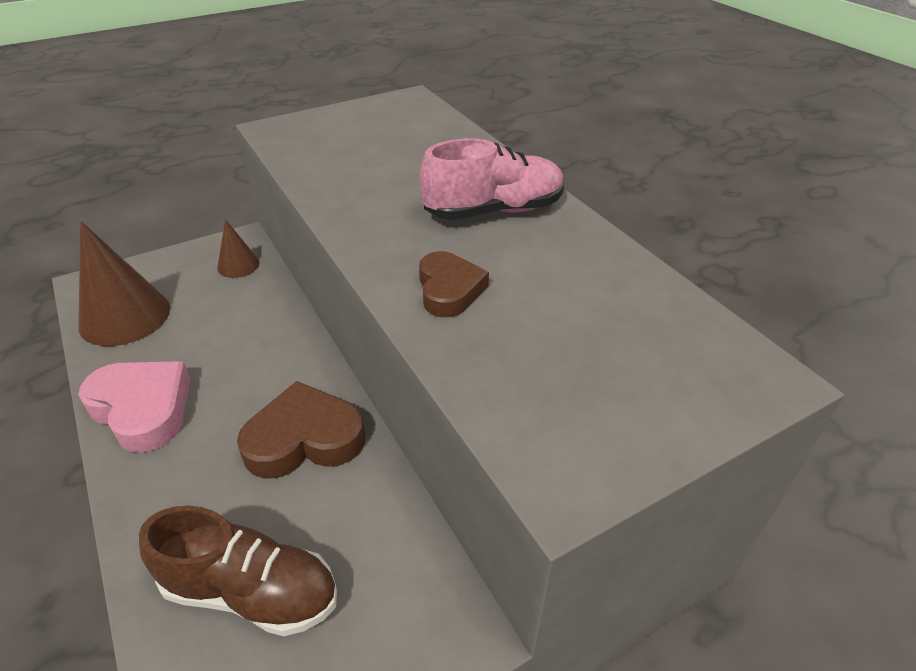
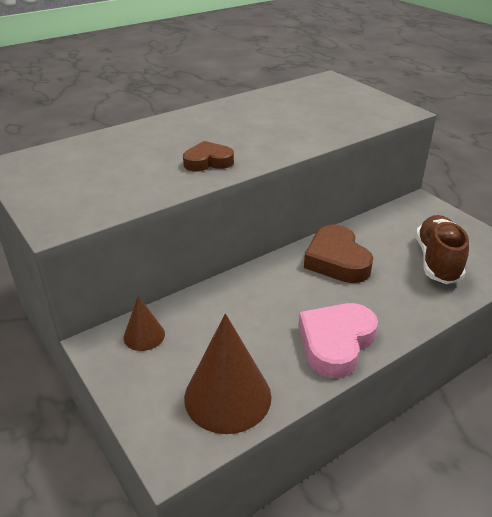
camera: 95 degrees left, 5 degrees down
(449, 290) = (293, 134): brown heart -> brown heart (208, 162)
(493, 211) = (209, 126): pink shoe -> none

